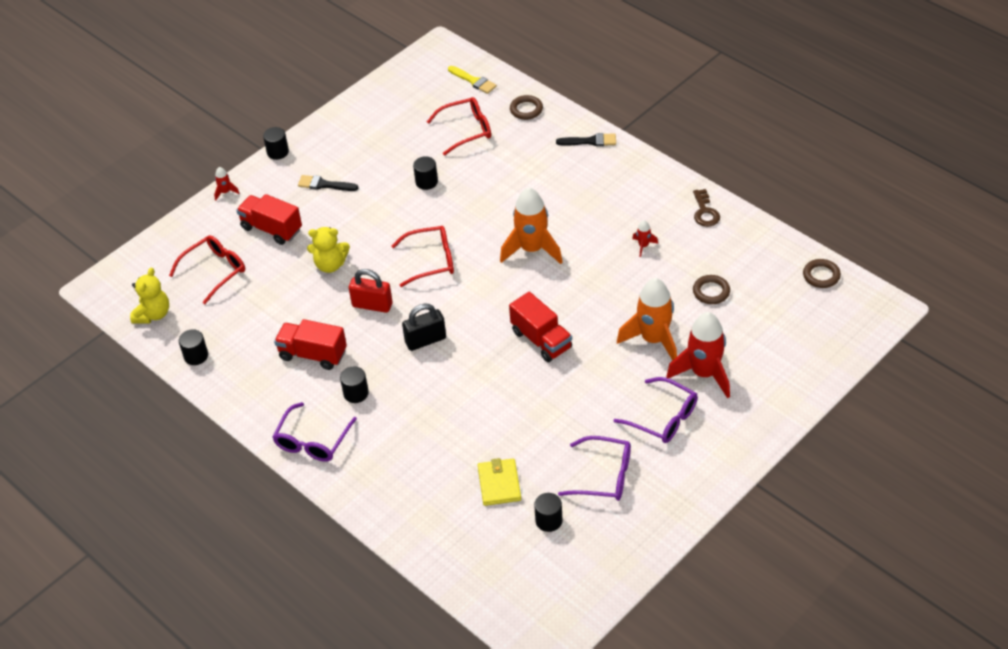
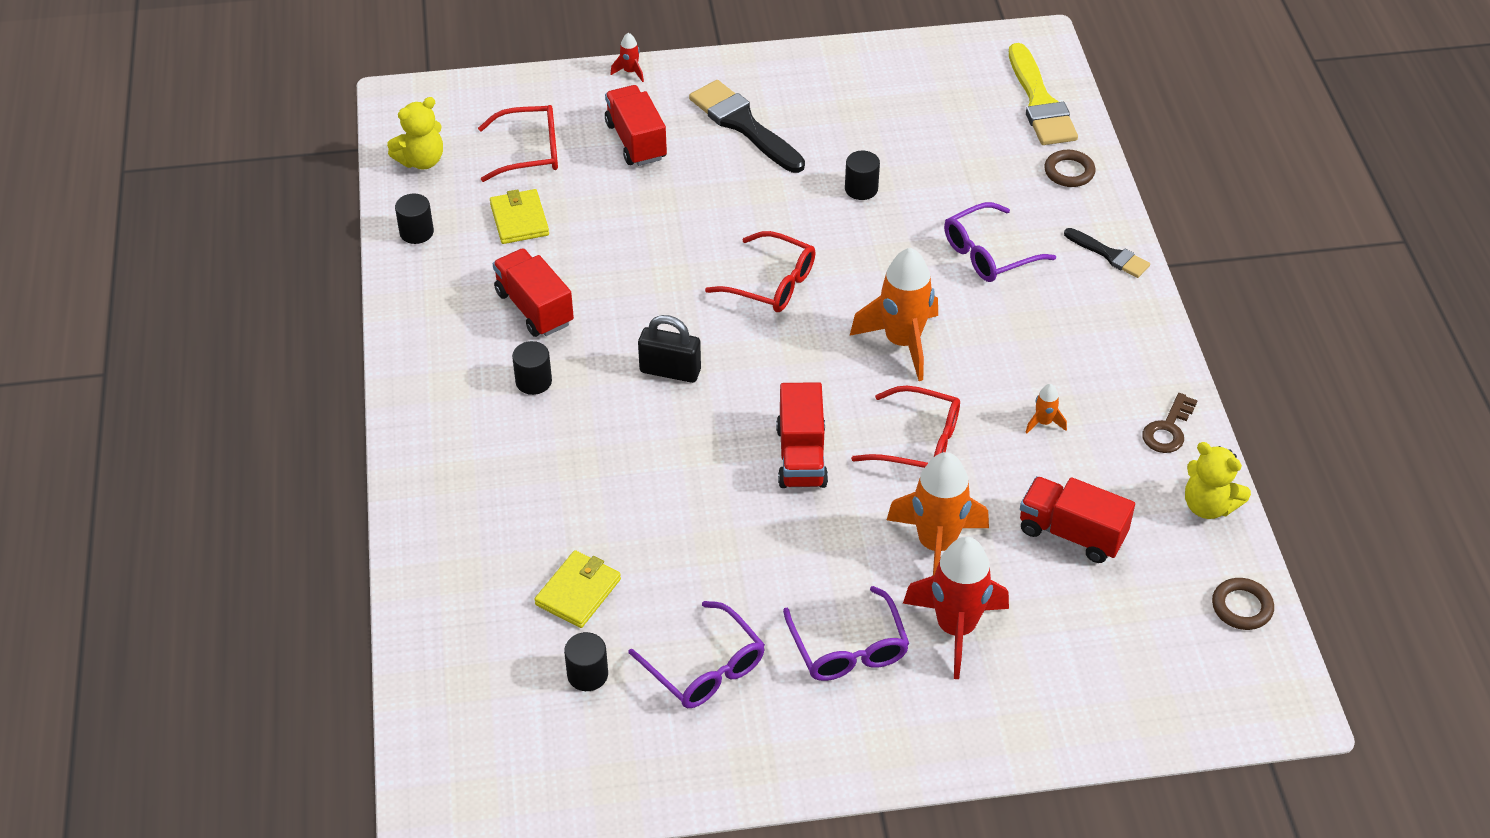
camera: 35 degrees right, 0 degrees up
(250, 312) = (519, 219): none -> yellow wallet
(278, 152) = (731, 59): black cylinder -> none
(312, 442) = (433, 404): purple glasses -> purple glasses (988, 254)
(324, 185) = (744, 125): black brush -> black brush, size x1.75
(330, 265) = (656, 219): yellow teddy bear -> yellow teddy bear (1208, 506)
(372, 305) = (654, 293): red padlock -> none
(467, 130) = (971, 156): red glasses -> red glasses (919, 442)
(473, 81) = (1040, 102): yellow brush -> yellow brush, size x1.75
(643, 246) = (1044, 422): red rocket -> orange rocket
(711, 292) = (1071, 533): brown ring -> red truck

